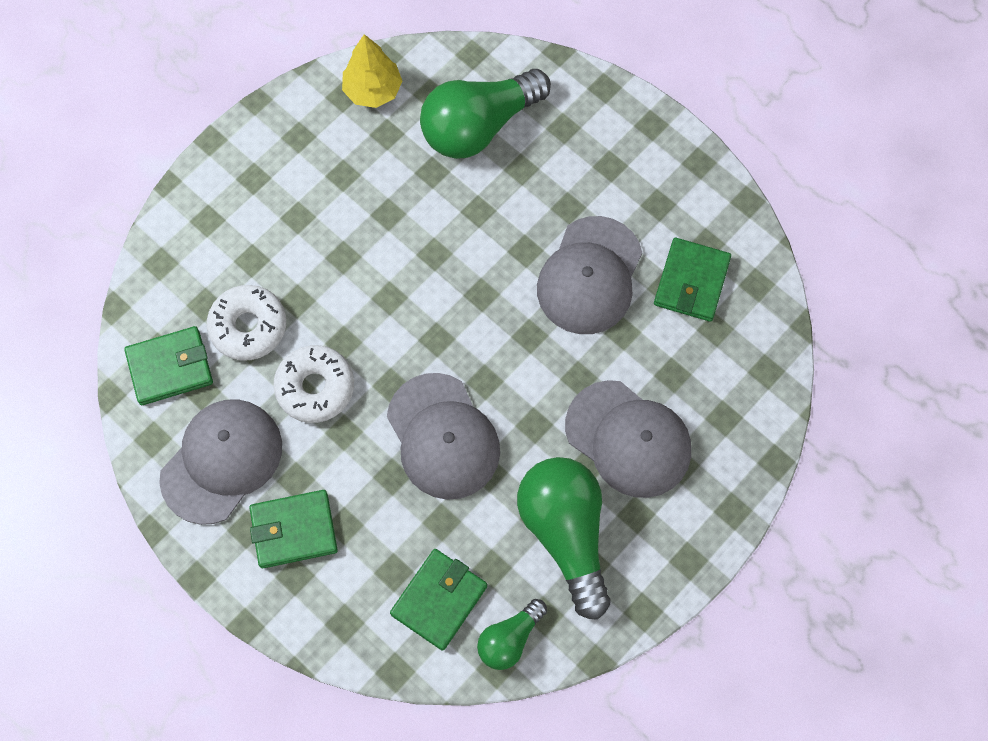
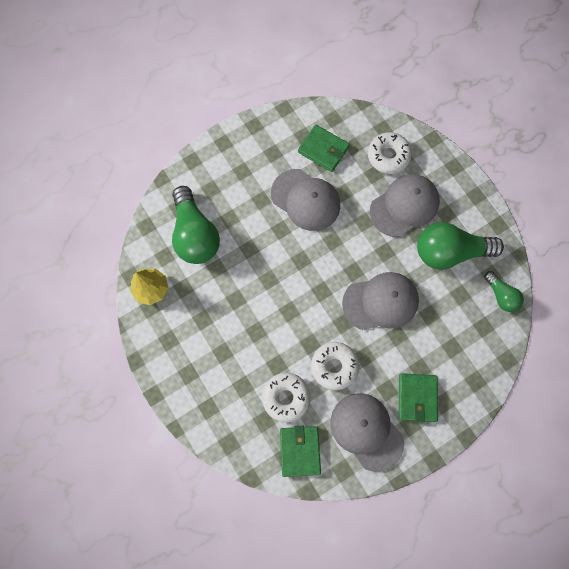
camera: 75 degrees left, 5 degrees up
(439, 600) = (473, 327): green wallet -> none
(715, 391) = (388, 156): none -> white donut

